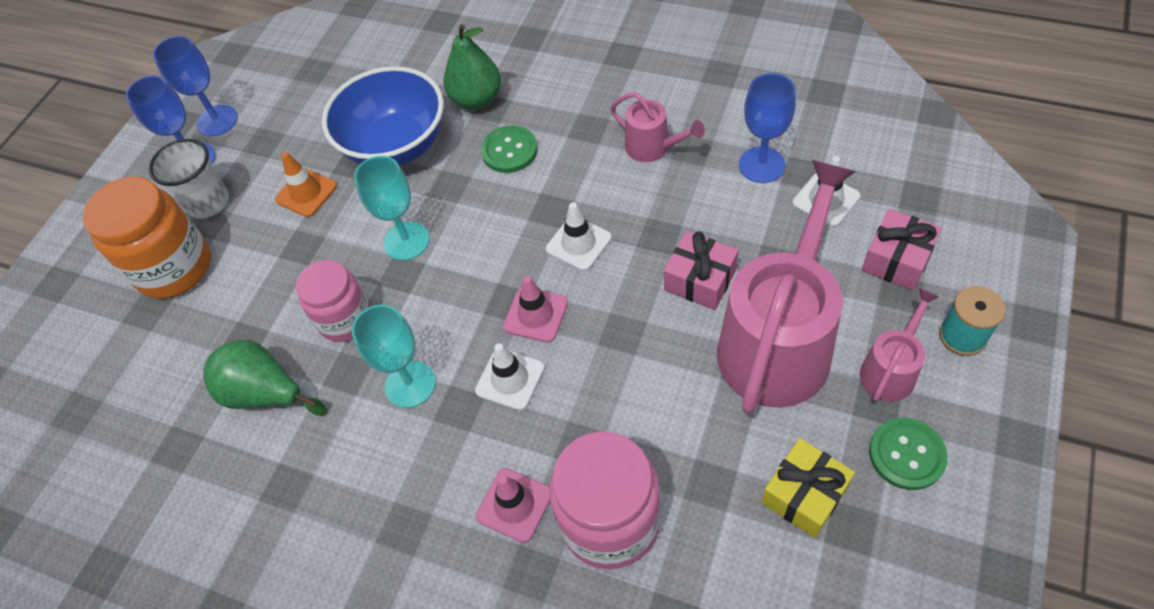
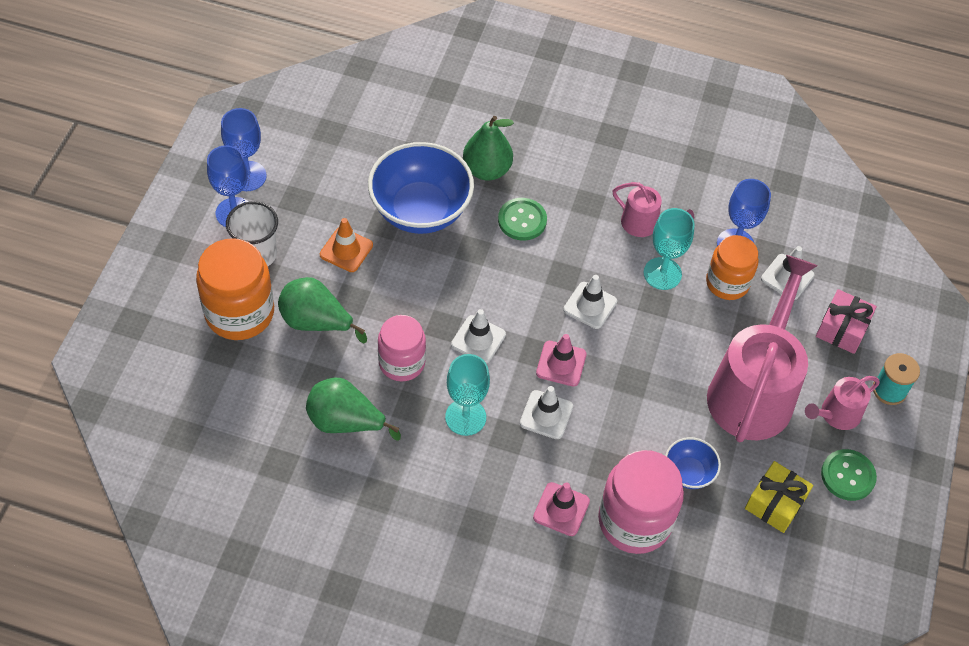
camera: 15 degrees left, 0 degrees up
(256, 275) = (316, 322): none -> green pear
(406, 241) = (443, 297): turquoise goblet -> turquoise goblet (662, 273)
(439, 289) = (478, 339): none -> white traffic cone
(687, 453) = (688, 472): none -> blue bowl
(700, 280) = (690, 340): pink gift -> none
(749, 210) = (727, 283): none -> orange jar
(890, 370) = (836, 414): pink watering can -> pink watering can turned 150 degrees counterclockwise

